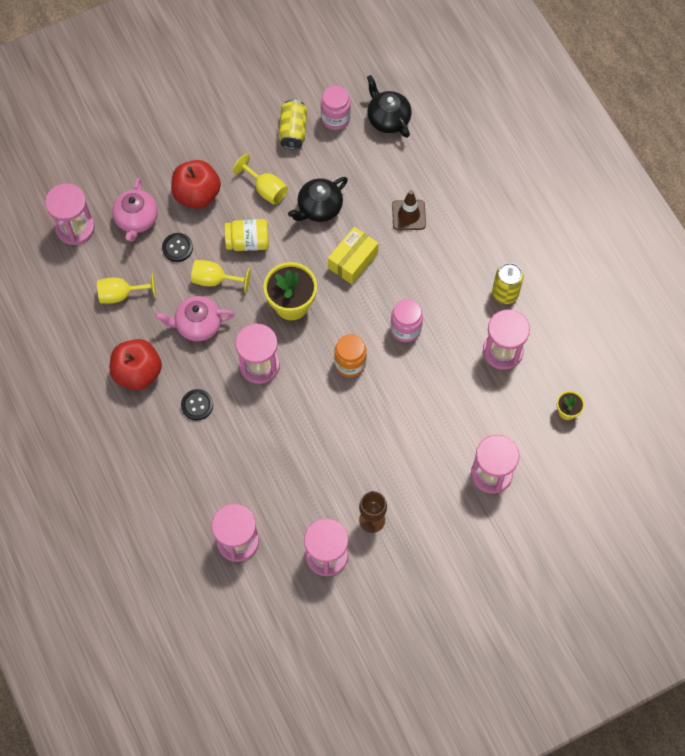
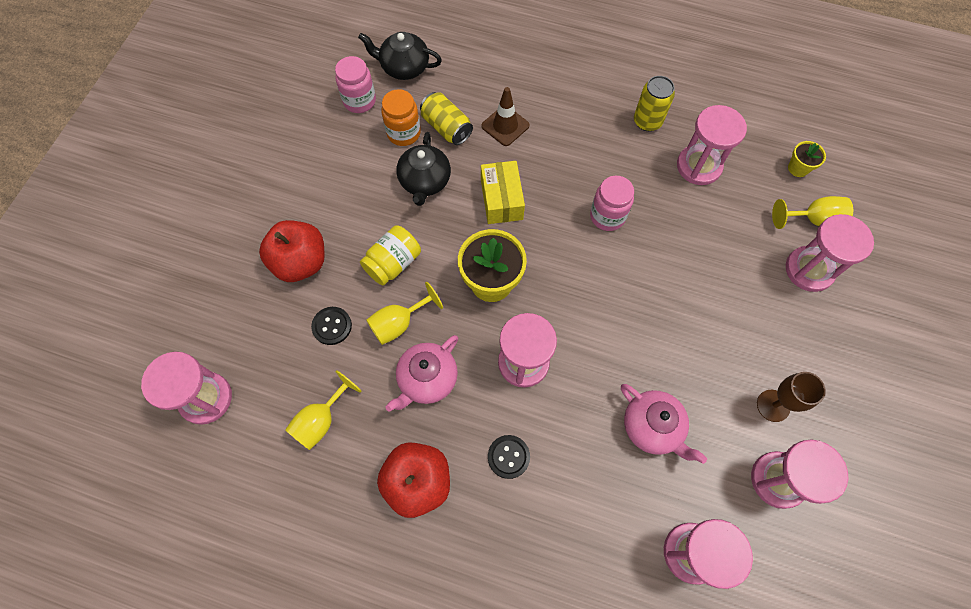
camera: 45 degrees left, 0 degrees up
(137, 219) = (264, 335): pink teapot -> pink teapot (652, 427)
(266, 189) = (360, 205): yellow goblet -> yellow goblet (813, 219)
(293, 131) = (333, 139): yellow can -> yellow can (446, 127)
(350, 363) = (597, 286): orange jar -> orange jar (403, 133)

